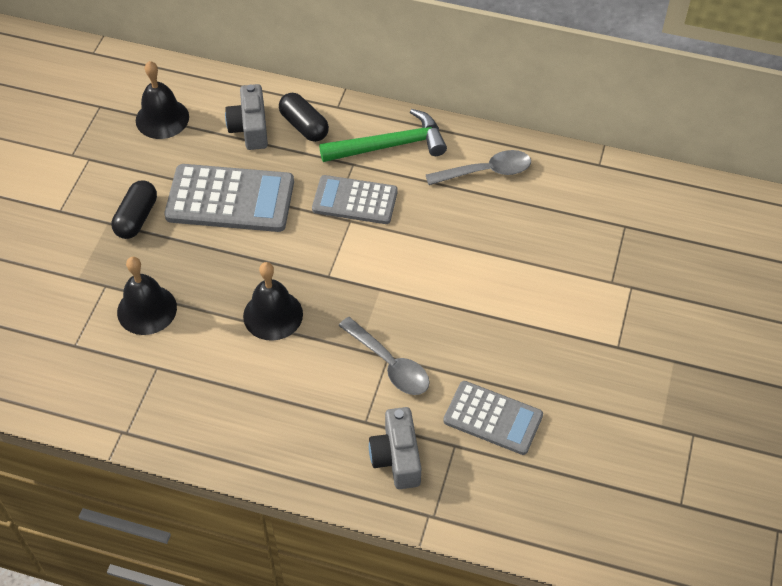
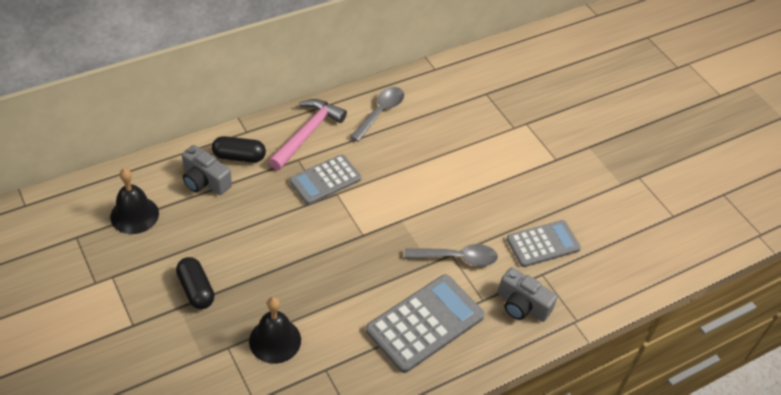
camera: 50 degrees left, 5 degrees down
(230, 199) = (246, 233): grey calculator -> grey calculator (425, 323)
(273, 315) = (358, 282): black bell -> none
(390, 145) = (307, 134): green hammer -> pink hammer

